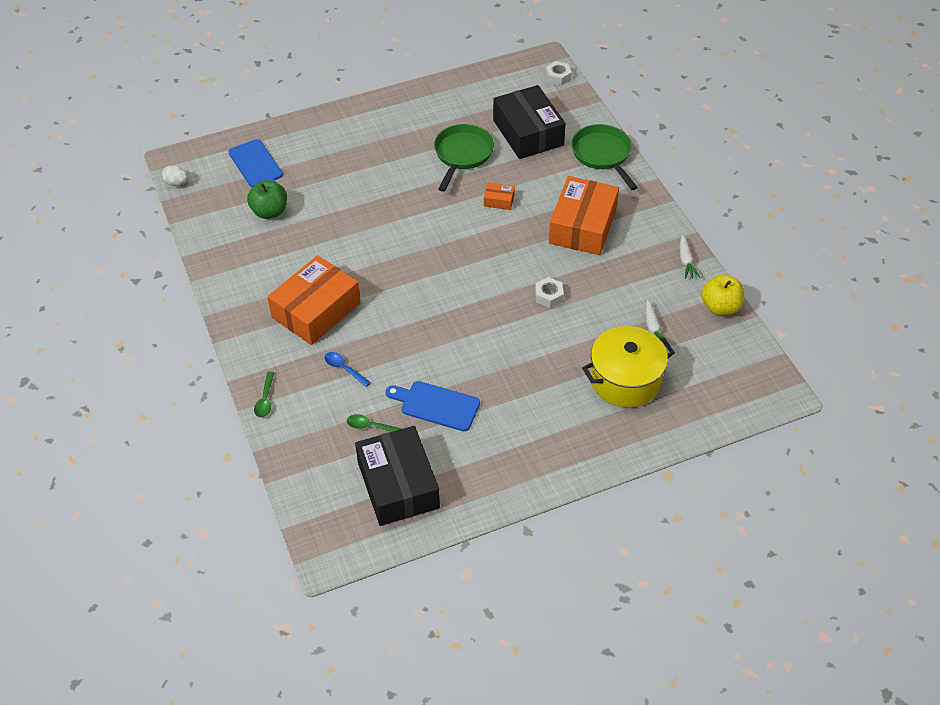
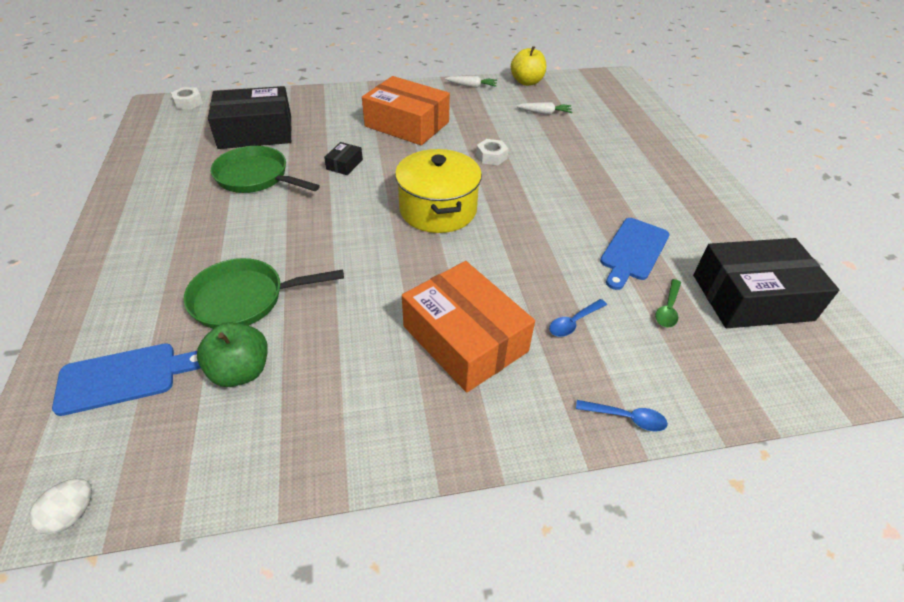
camera: 80 degrees left, 5 degrees down
(265, 400) = (626, 418): green spoon -> blue spoon
(499, 200) = (344, 164): orange box -> black box
(603, 155) = (319, 99): green pan -> green pan (244, 299)
(625, 380) = (602, 135): yellow pot -> yellow pot (438, 209)

